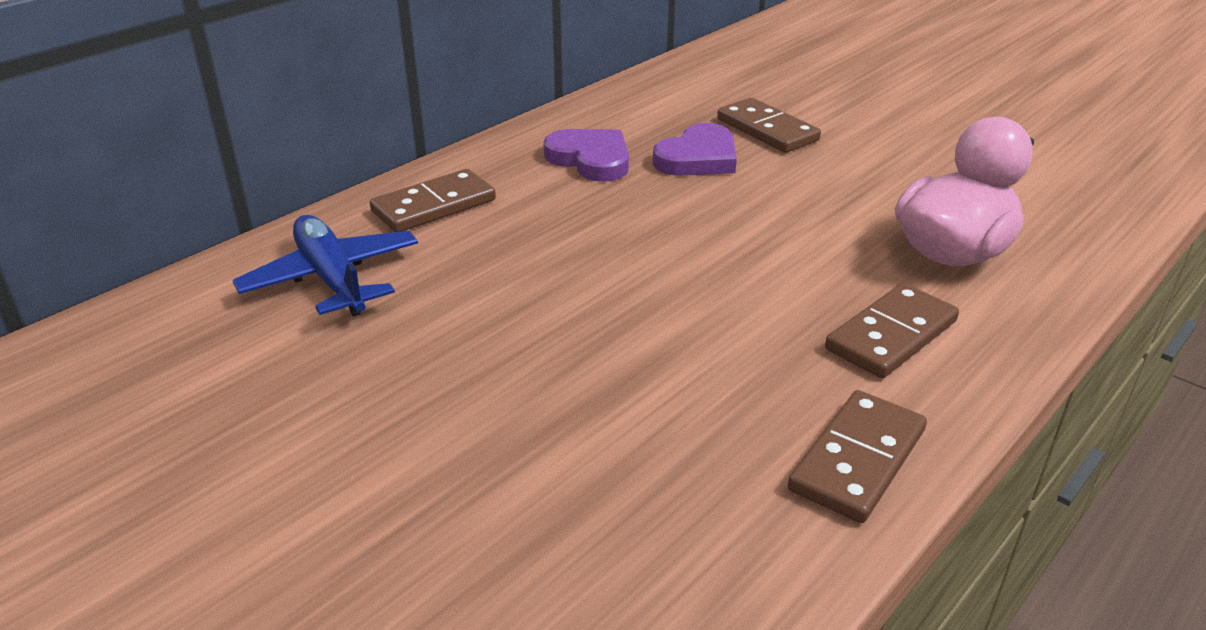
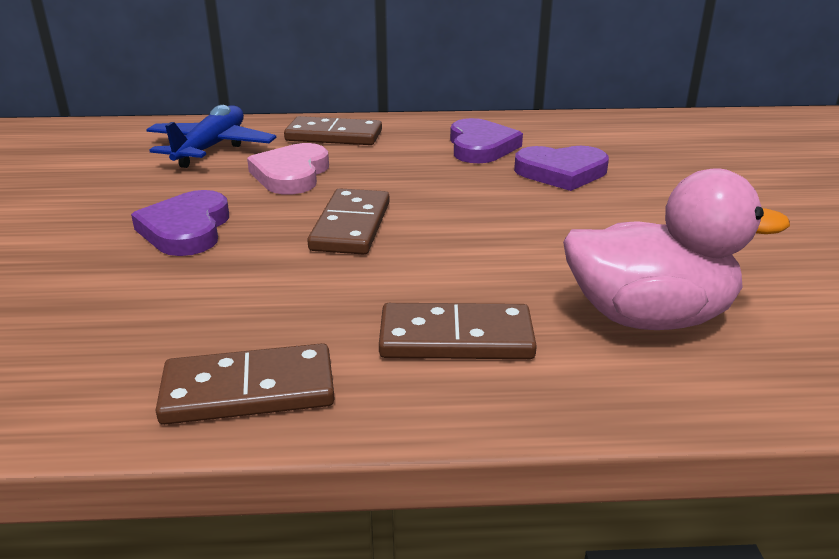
camera: 45 degrees right, 5 degrees down
(486, 267) = (291, 174): none -> pink heart
(516, 374) = (186, 229): none -> purple heart
(767, 130) = (661, 176): brown domino -> brown domino (351, 226)

